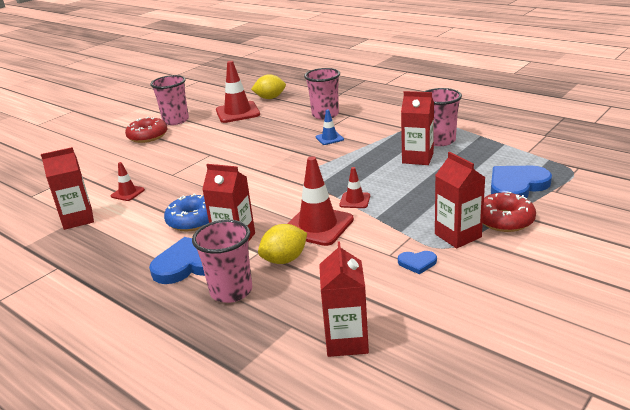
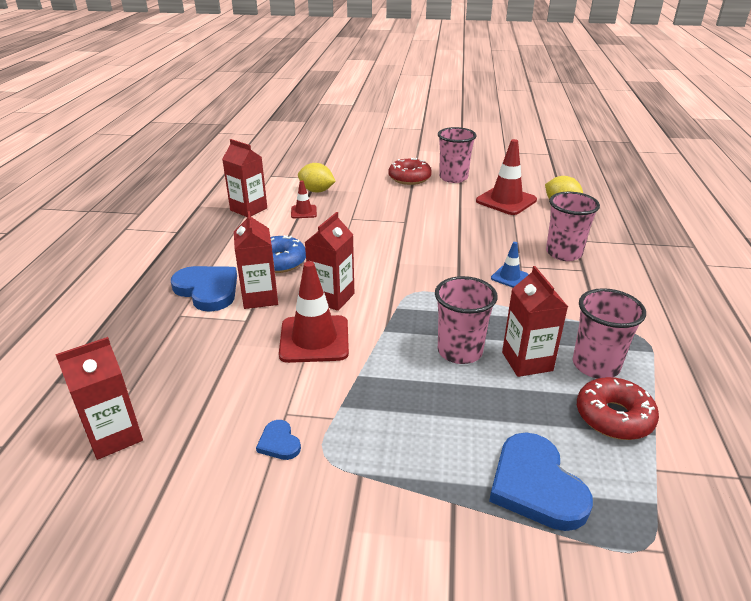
camera: 55 degrees right, 5 degrees up
(231, 291) = (174, 330): pink cup -> pink cup (459, 351)
(284, 260) = (240, 341): yellow lemon -> yellow lemon (317, 191)
(355, 200) = (384, 346): red traffic cone -> none
(458, 235) = (359, 461): red carton -> red carton (332, 298)
(504, 220) = (428, 498): red donut -> red donut (614, 417)
(517, 186) = (536, 485): blue heart -> blue heart turned 135 degrees counterclockwise

